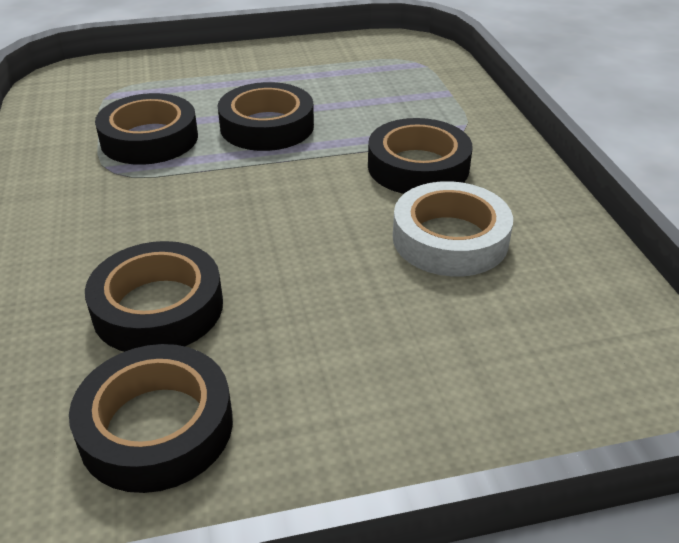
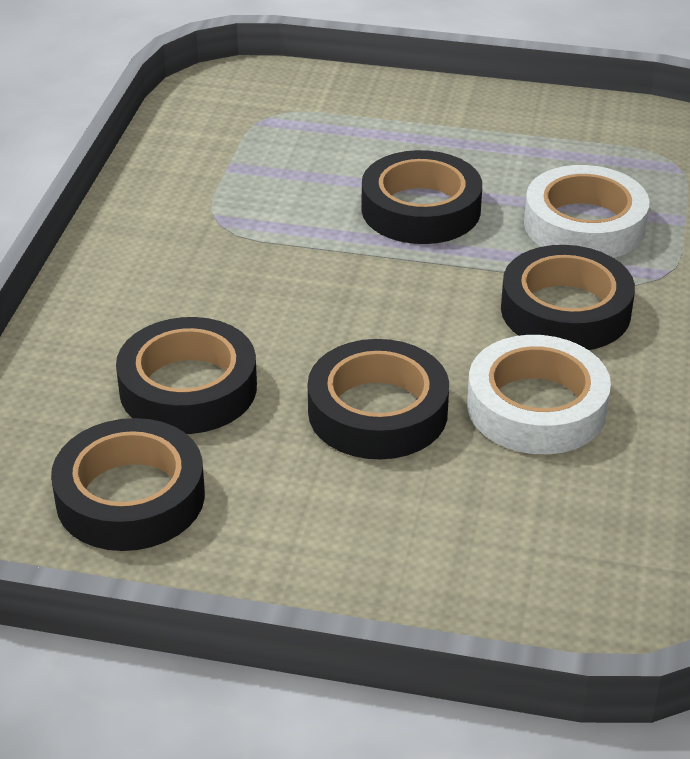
camera: 25 degrees right, 0 degrees up
(149, 138) = (278, 191): black tape -> black tape (377, 411)
(388, 110) = (584, 225): none -> white tape

